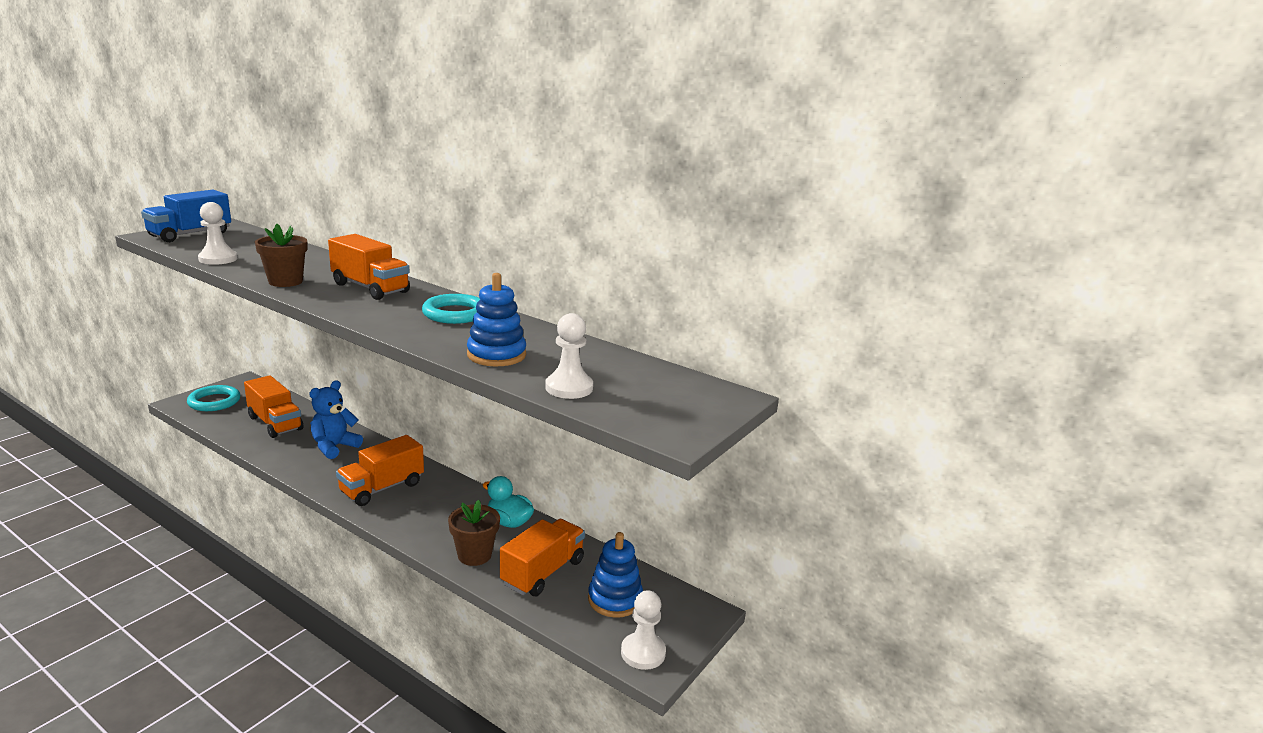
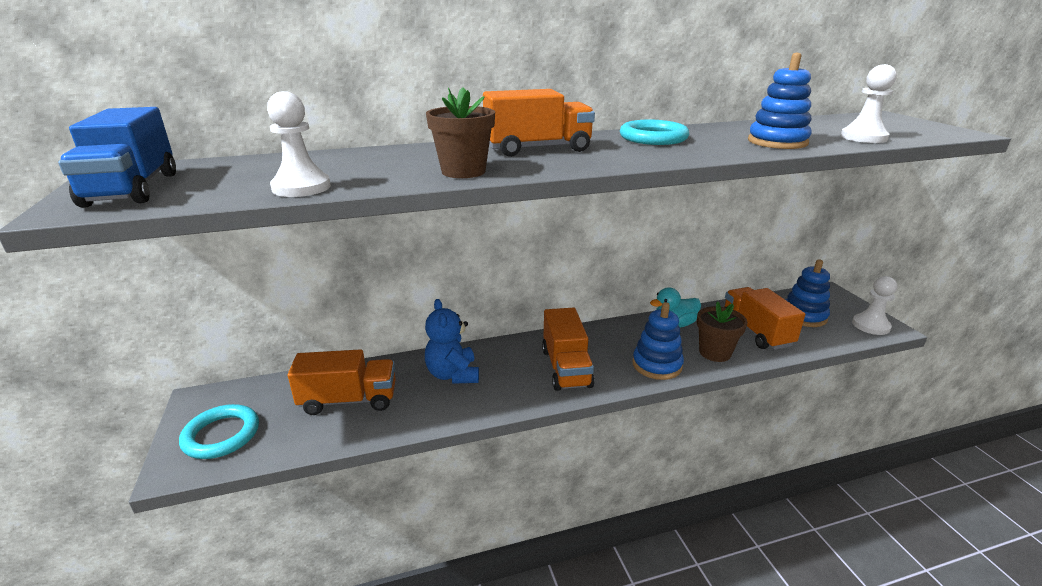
camera: 50 degrees left, 5 degrees up
(424, 529) = (657, 365): none -> blue stacking toy

